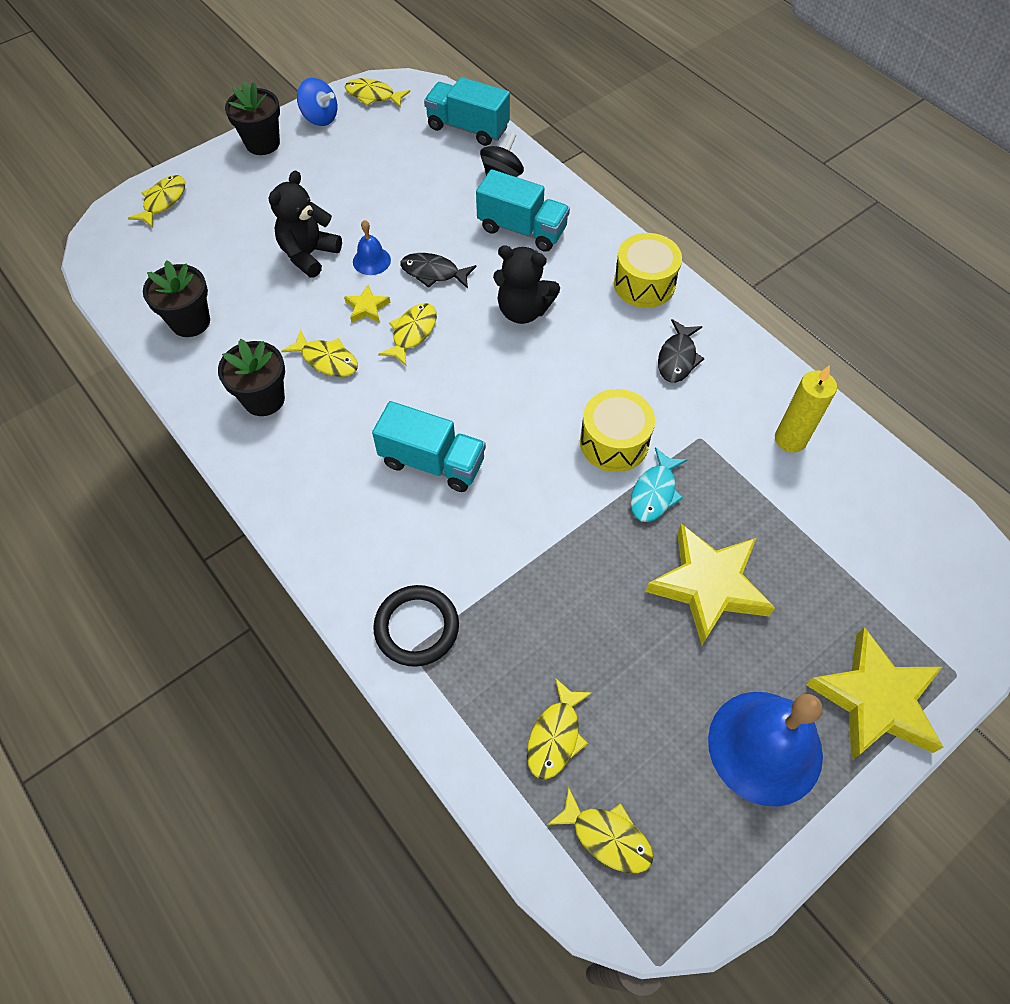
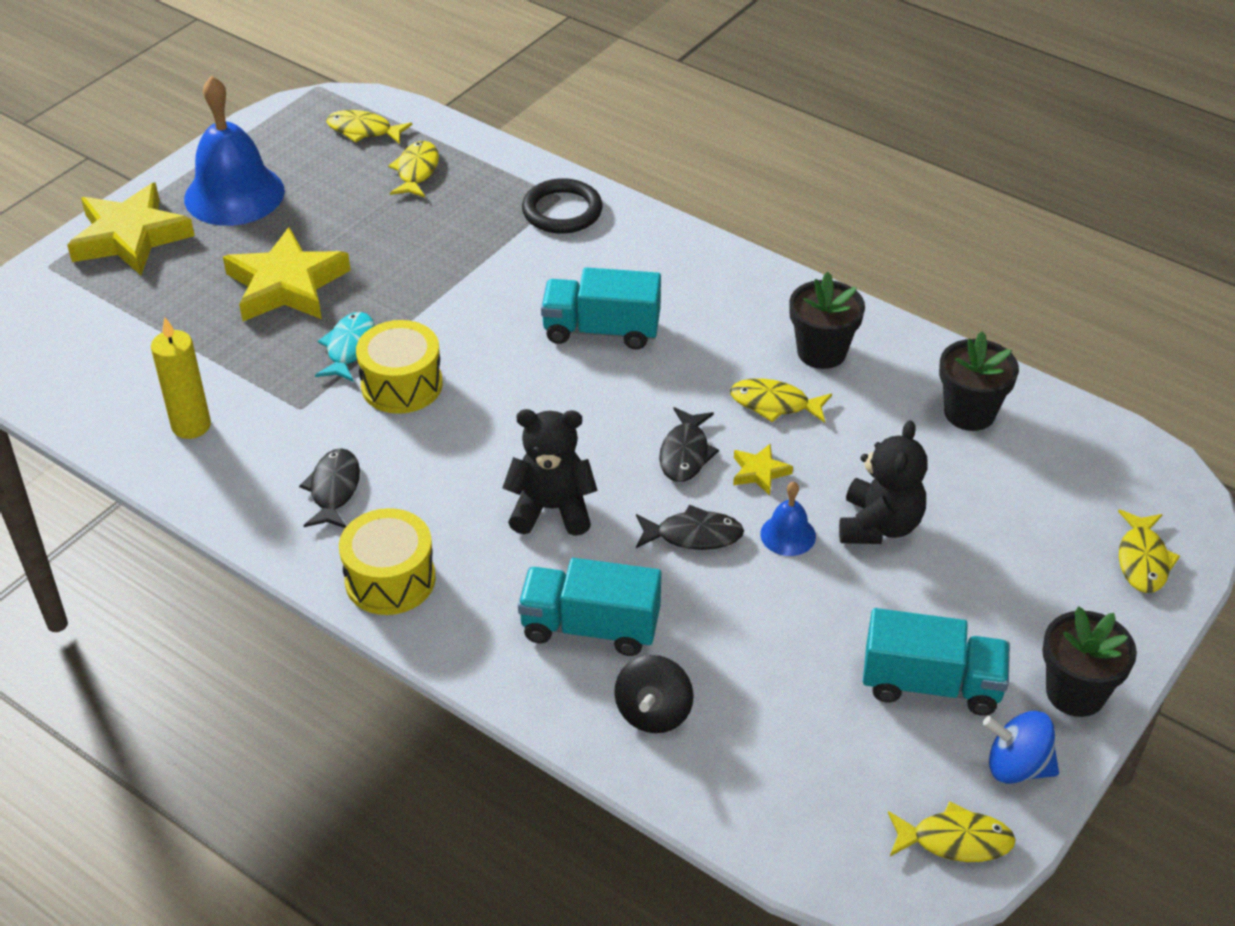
camera: 165 degrees right, 15 degrees down
(412, 333) = (685, 453): yellow fish -> black fish
(468, 128) = (750, 804): turquoise truck -> turquoise truck (931, 684)

